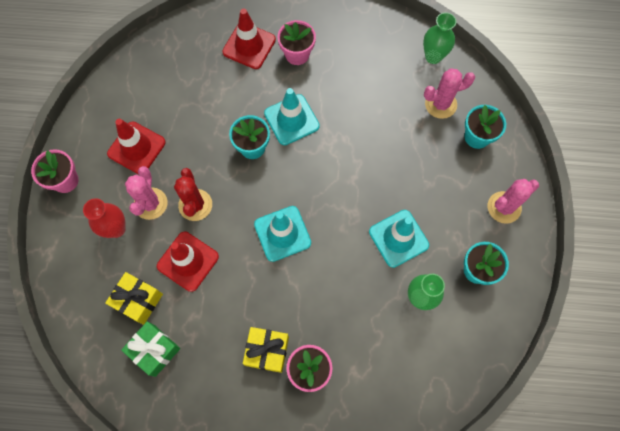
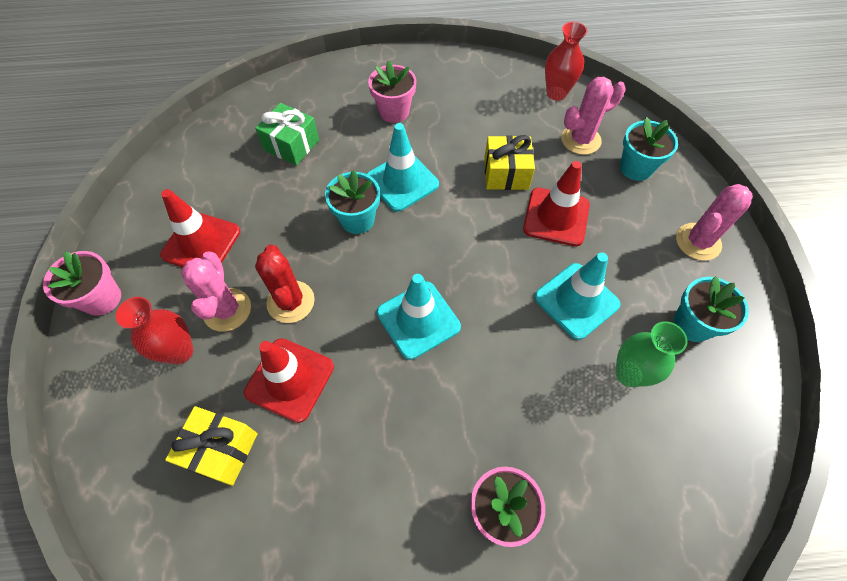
camera: 10 degrees left, 10 degrees down
(155, 350) = (254, 524): green gift -> green gift (291, 145)
(249, 46) = (334, 110): red traffic cone -> red traffic cone (556, 217)
(267, 351) = (429, 492): yellow gift -> yellow gift (506, 173)
(433, 56) = (556, 93): green vase -> red vase

